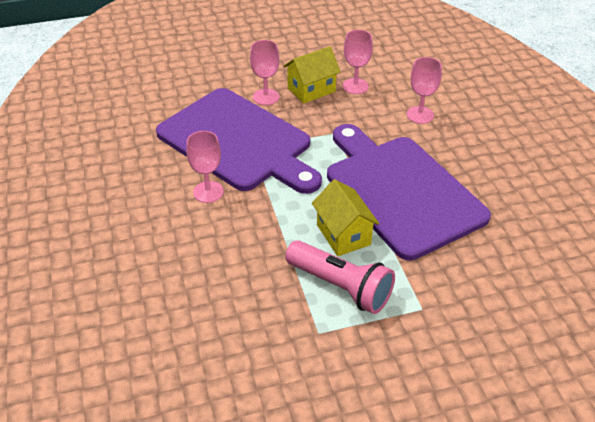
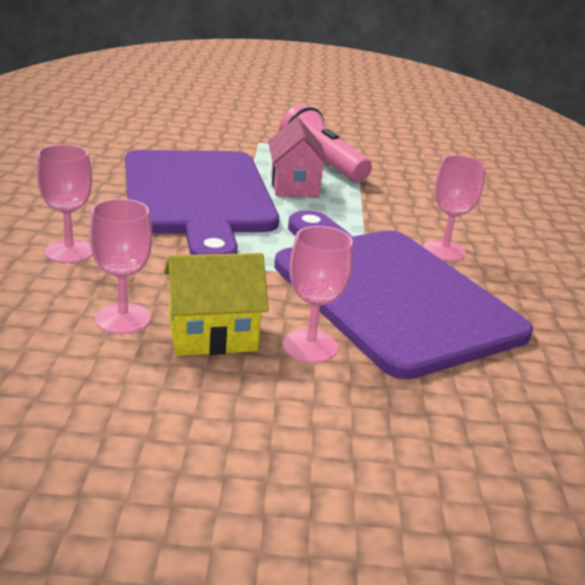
camera: 165 degrees left, 15 degrees down
(343, 234) = (294, 186): yellow house -> pink house

